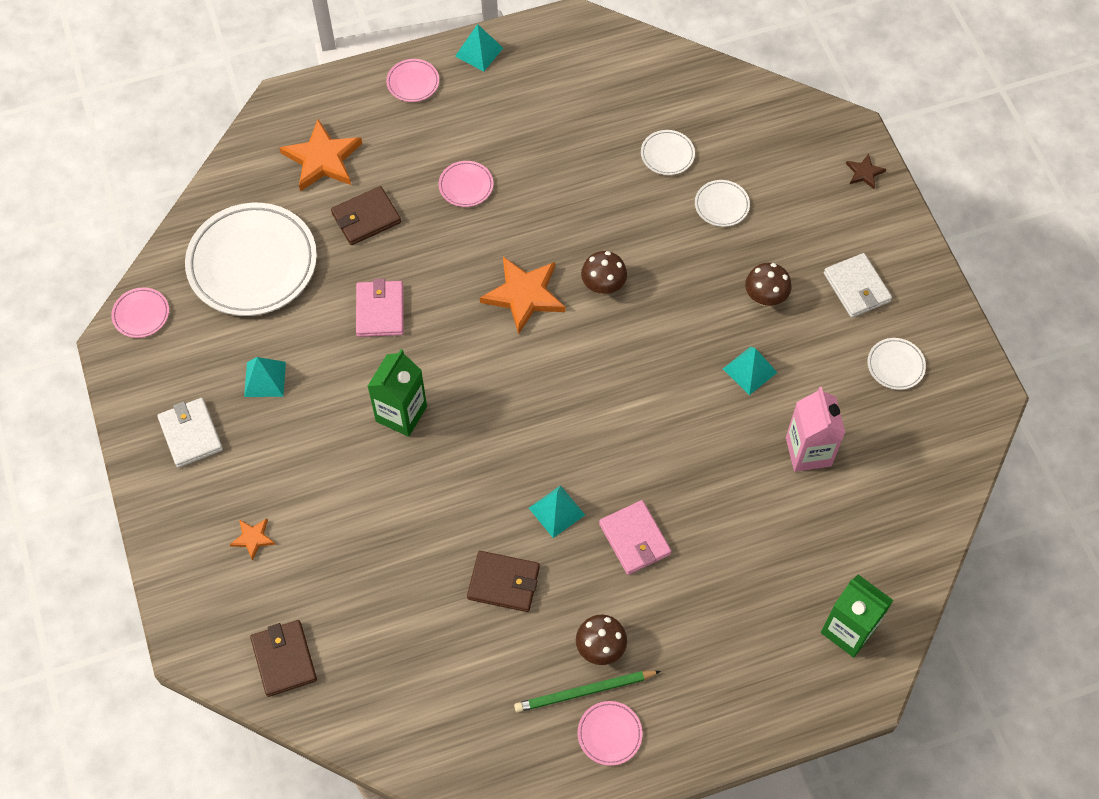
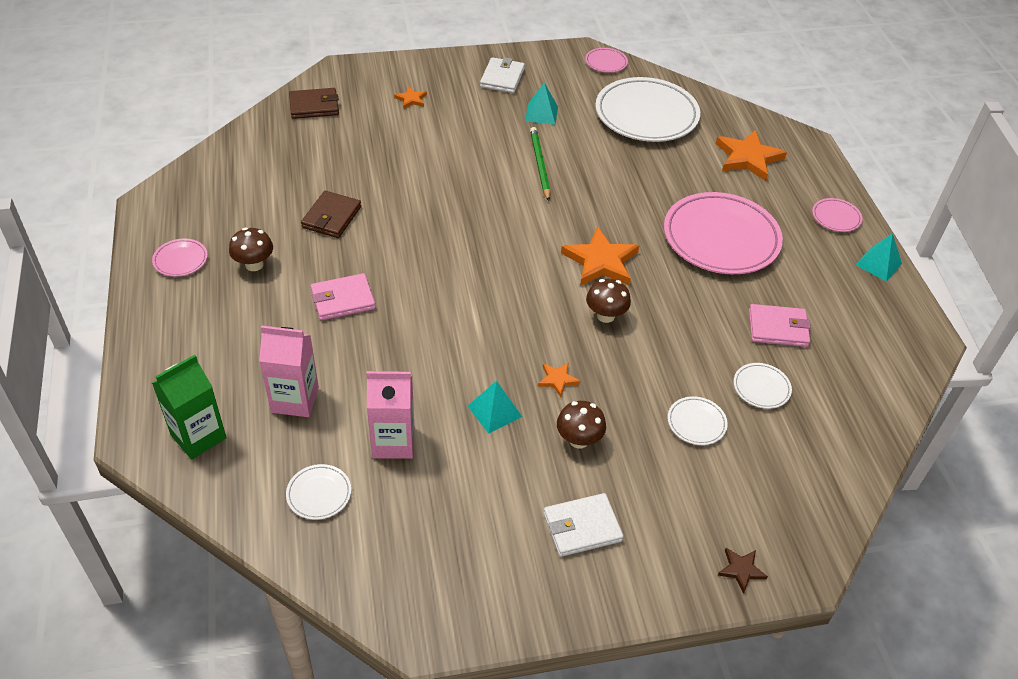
camera: 95 degrees right, 15 degrees down
(190, 434) = (502, 78): white wallet -> white wallet turned 60 degrees counterclockwise
(366, 218) = (687, 176): brown wallet -> none
(380, 311) = (595, 176): pink wallet -> pink wallet (778, 328)
(401, 414) = (496, 178): green carton -> none
(466, 186) = (721, 238): pink plate -> pink plate, size x2.32
(556, 511) = (384, 255): turquoise pyramid -> none
(584, 692) = (221, 250): green pencil -> green pencil (539, 164)
(698, 321) = (557, 380): none -> orange star
(781, 552) = (295, 400): none -> pink carton
(895, 365) = (477, 543): white plate -> white plate (319, 494)

